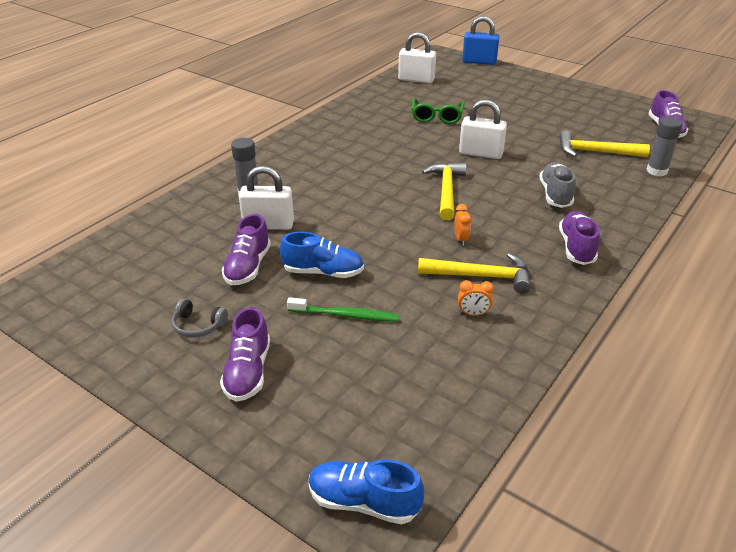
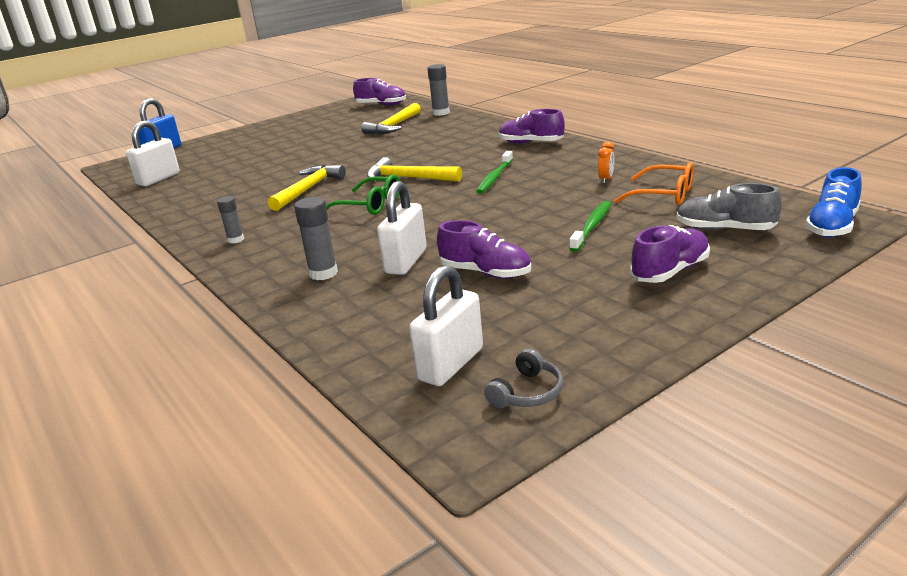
camera: 70 degrees left, 10 degrees down
(198, 325) = (586, 300): grey headphones -> grey headphones (527, 392)
(248, 371) = (670, 271): purple shoe -> purple shoe turned 60 degrees counterclockwise
(304, 144) = (235, 240): none -> grey glue stick
(323, 272) = (516, 234): blue shoe -> none
(436, 360) = (664, 195): none -> orange glasses
(437, 117) = (258, 174): green glasses -> green glasses (370, 205)
(461, 239) = (494, 177): orange clock -> green toothbrush
(480, 153) = (354, 162): white padlock -> white padlock (451, 364)
(481, 276) = (554, 174): yellow hammer -> yellow hammer (308, 189)
(555, 195) = (449, 143): grey shoe -> grey shoe (725, 230)

